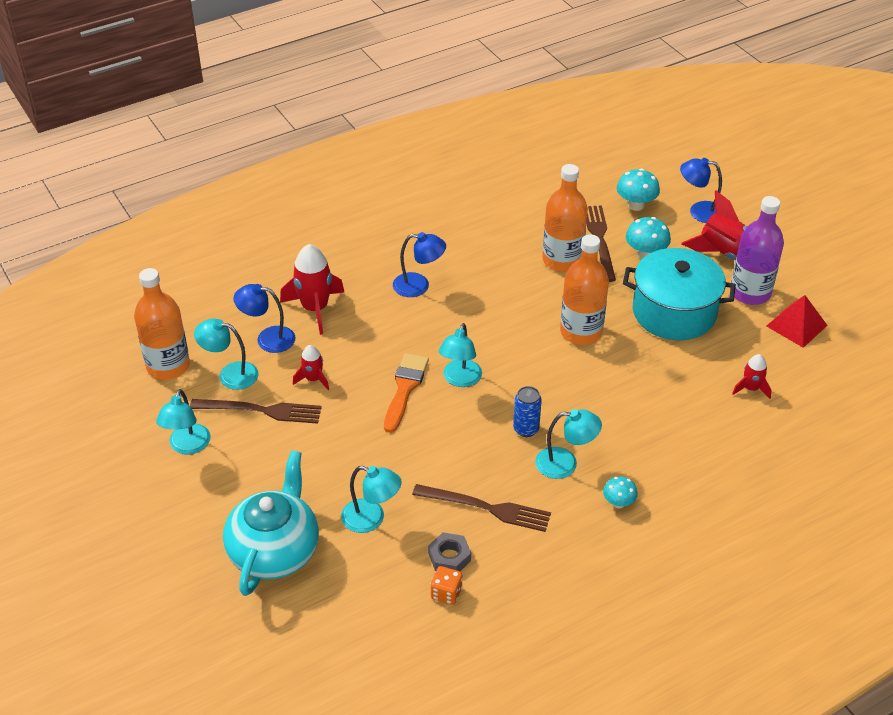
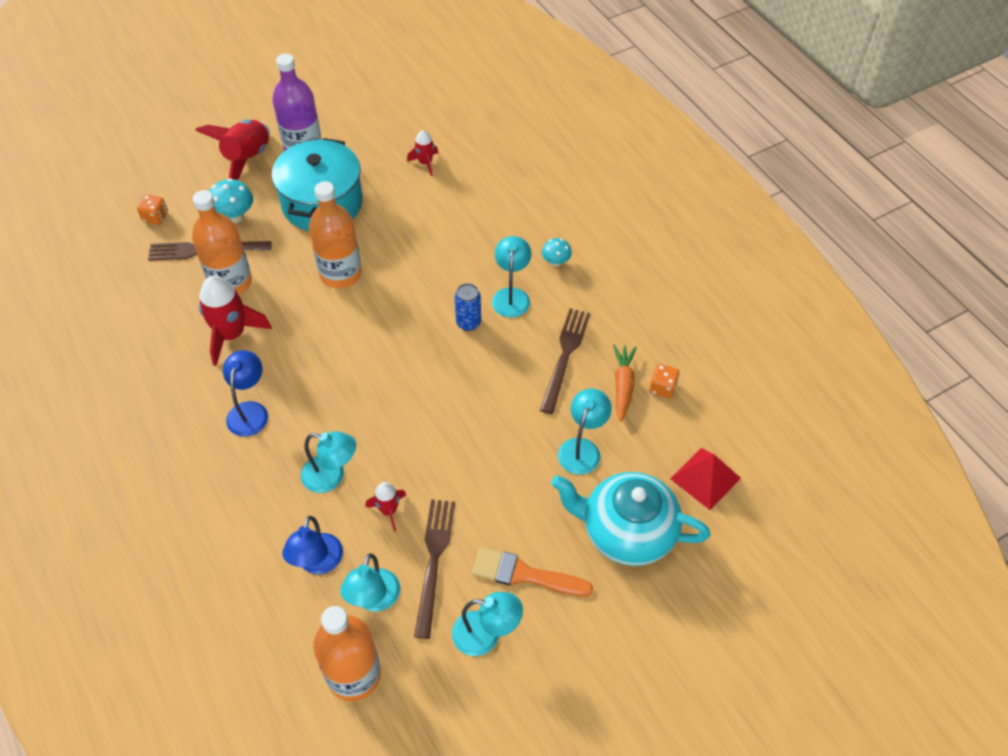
camera: 90 degrees left, 10 degrees up
(315, 308) = (272, 515): red rocket -> red rocket (231, 335)
(405, 389) = (409, 422): orange brush -> orange brush (525, 574)
(449, 557) = (623, 385): grey nut -> orange carrot
(460, 379) = (399, 374): turquoise lamp -> turquoise lamp (331, 476)
(636, 205) = (155, 217): turquoise mushroom -> orange dice
(699, 211) = (178, 170): blue lamp -> none
(796, 325) = (350, 124): red pyramid -> red pyramid (705, 478)

